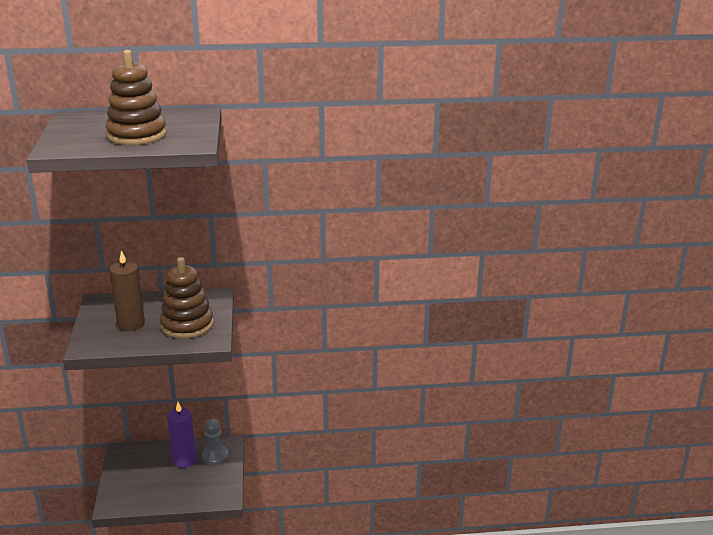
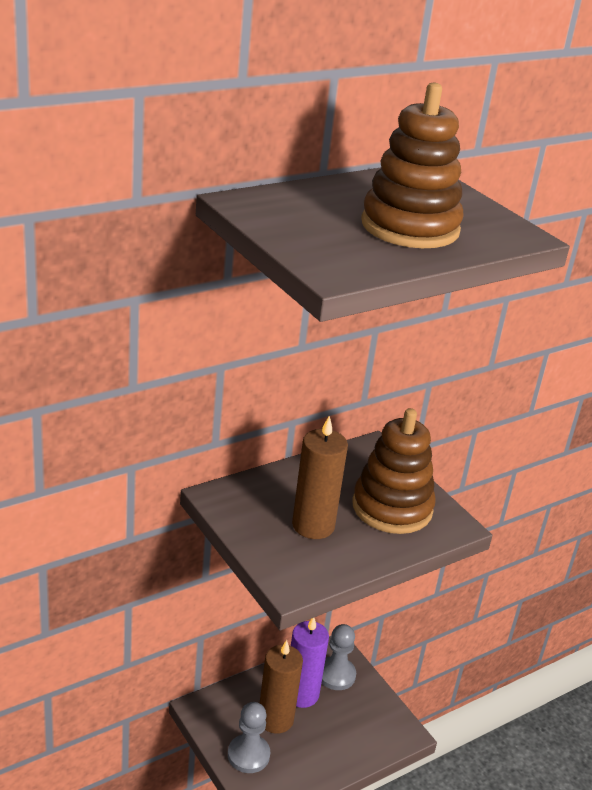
camera: 30 degrees left, 5 degrees up
(124, 481) = (248, 755): none -> grey pawn
(157, 468) = (275, 719): none -> brown candle

